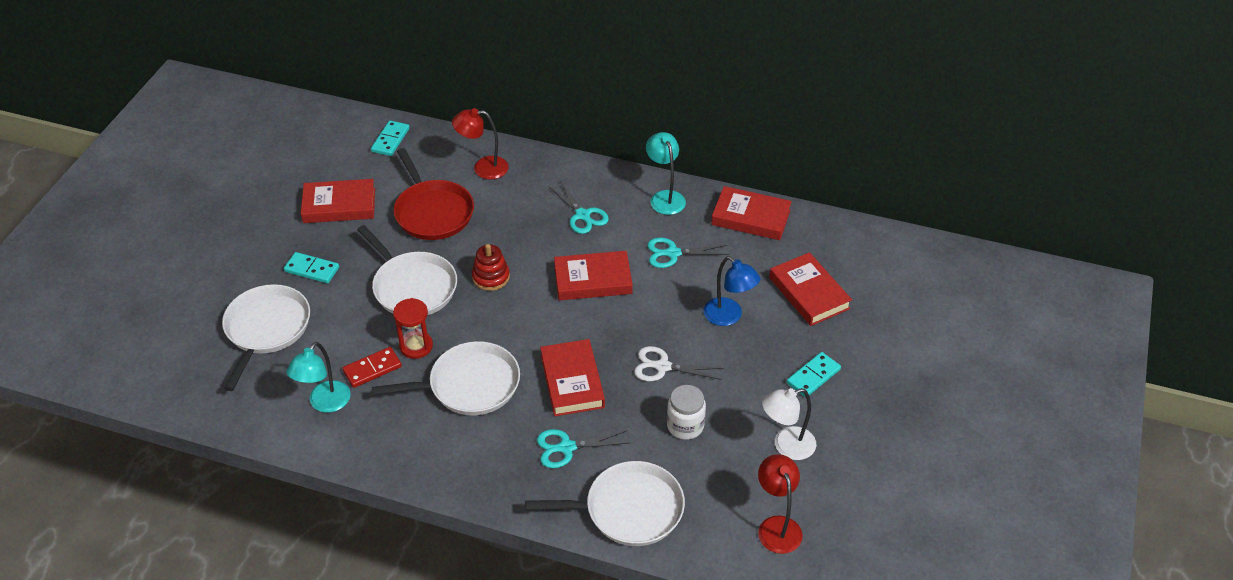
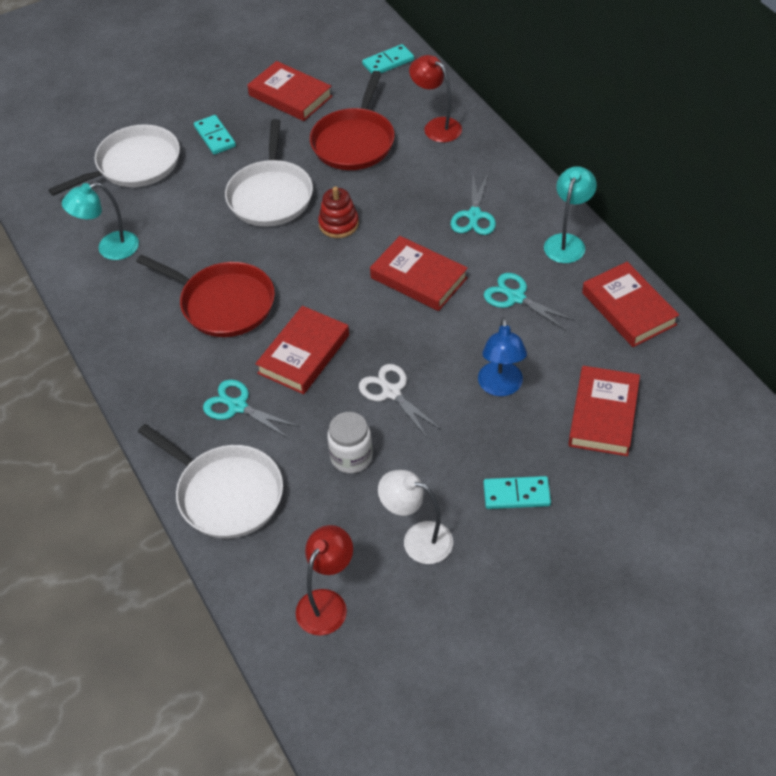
camera: 45 degrees right, 5 degrees up
(372, 369) = (170, 243): red domino -> none
(416, 346) = (220, 245): red hourglass -> none
(469, 385) = (224, 303): white pan -> red pan

